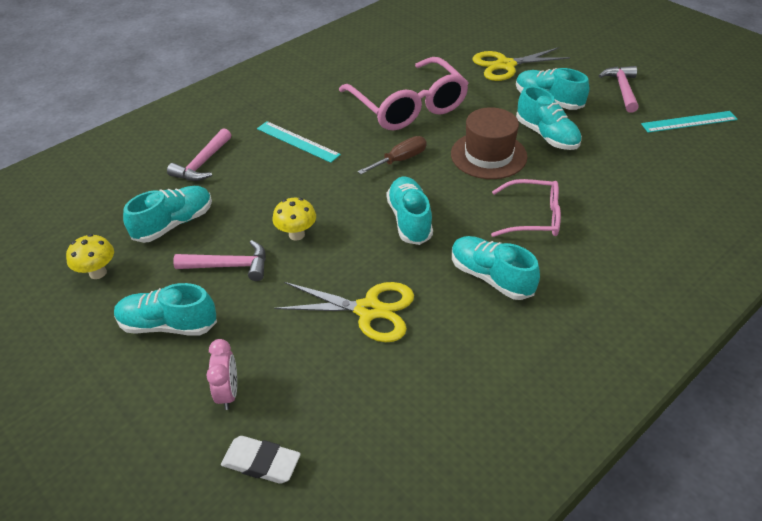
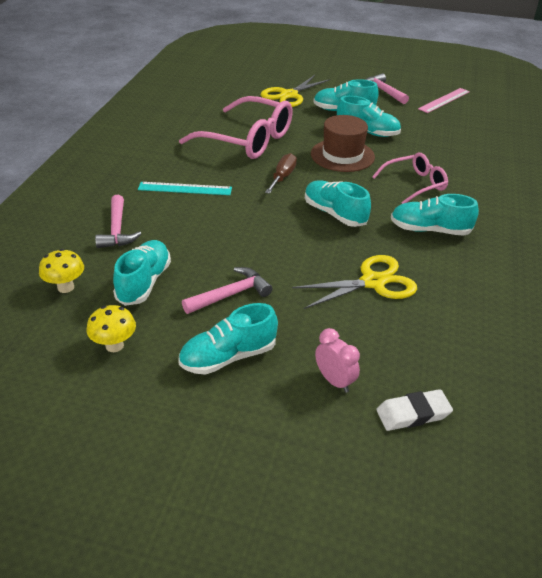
camera: 35 degrees left, 5 degrees down
(296, 234) = (260, 253): yellow mushroom -> yellow mushroom (66, 287)
(689, 122) = (444, 100): turquoise ruler -> pink ruler

